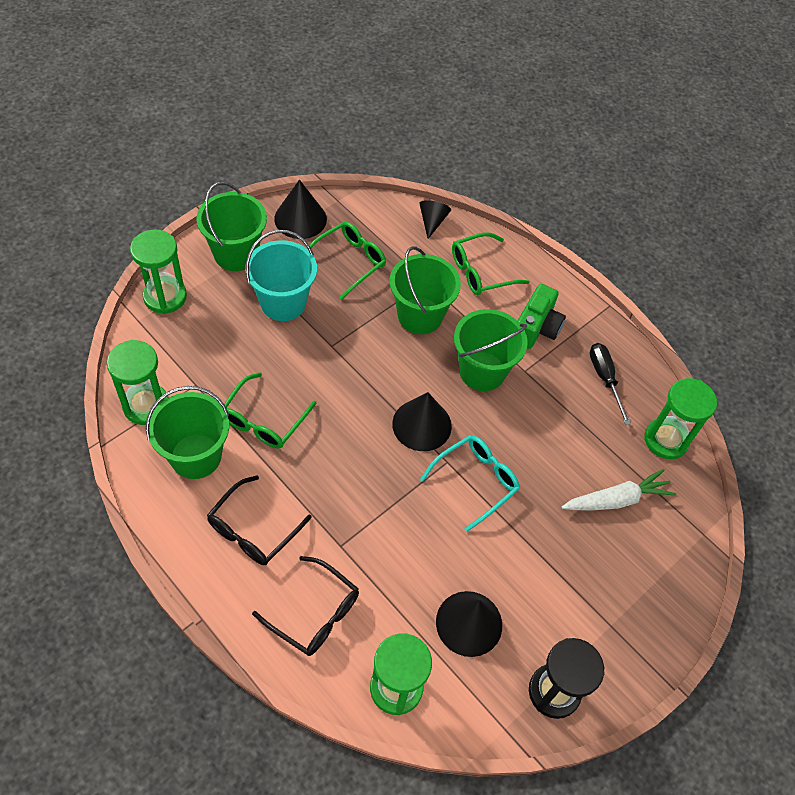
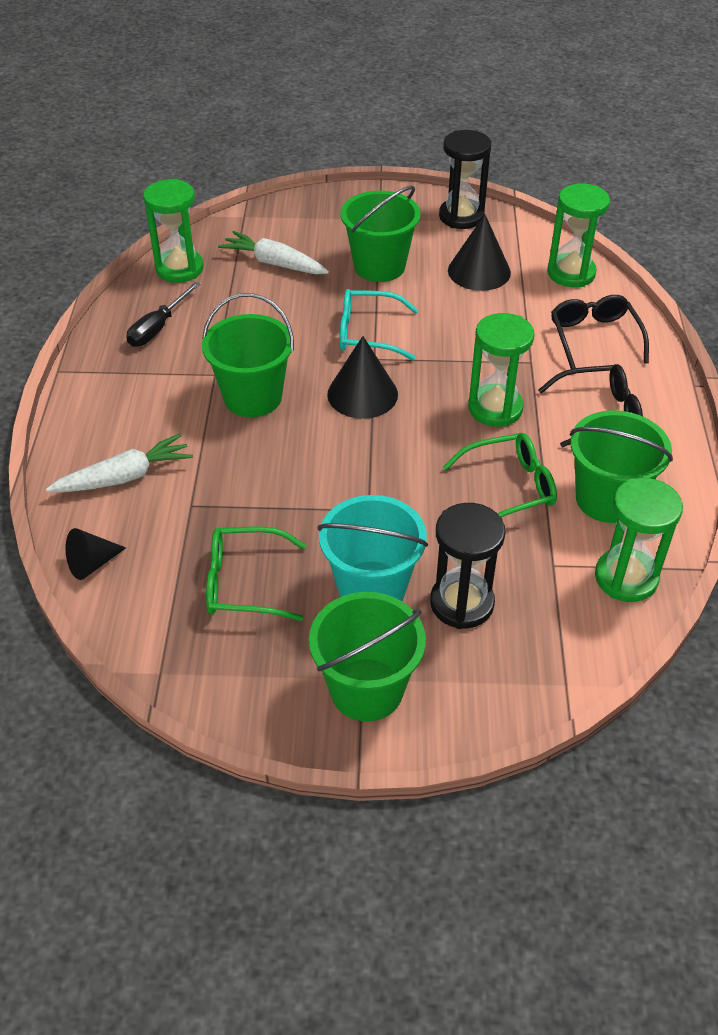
camera: 130 degrees left, 10 degrees down
(165, 297) = (508, 692): green hourglass -> green hourglass (495, 408)
(228, 326) = (461, 603): none -> black hourglass
(300, 219) = (236, 681): black cone -> none
(420, 316) = (244, 478): green bucket -> green bucket (379, 266)
(480, 272) = (124, 477): green glasses -> white carrot
(536, 328) = (152, 397): green camera -> none

